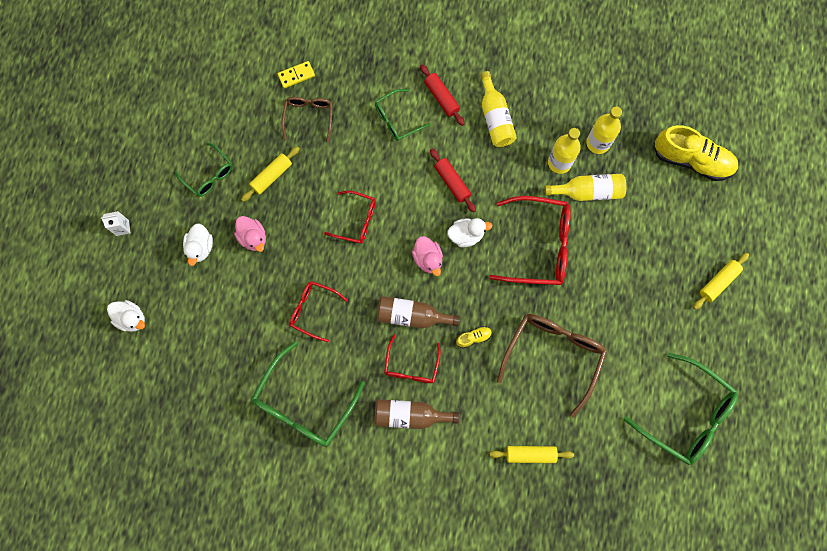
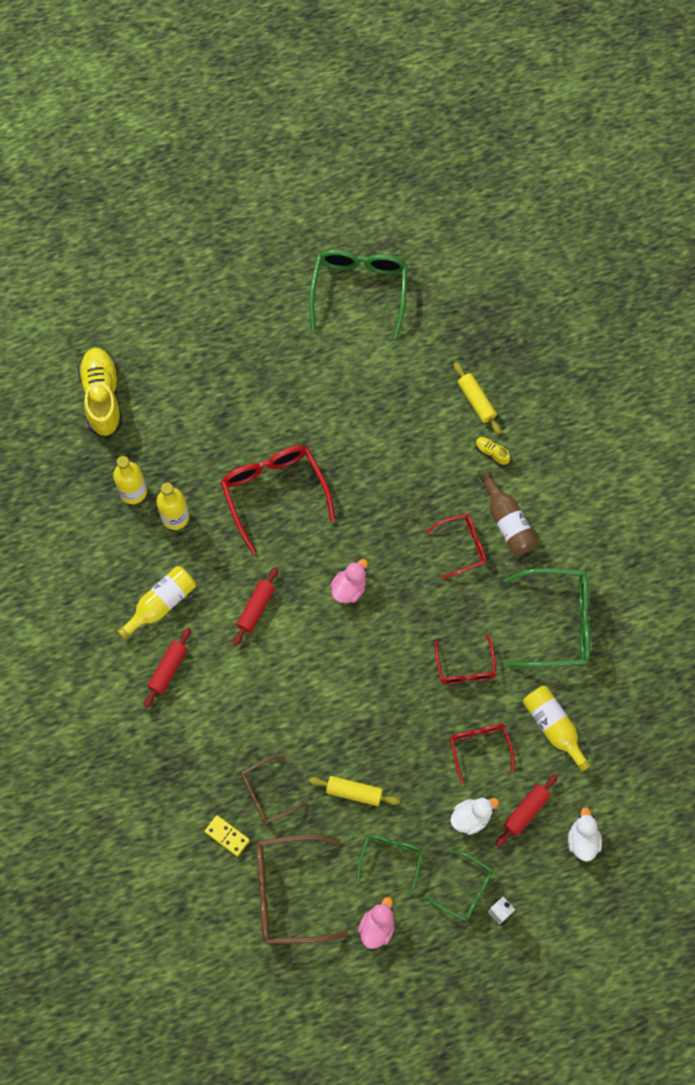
camera: 120 degrees left, 5 degrees down
(179, 290) = (526, 811): none -> red rolling pin
(253, 238) = (429, 770): pink duck -> pink duck (377, 927)
(357, 220) = (350, 678): red glasses -> red glasses (479, 747)
(396, 119) = (218, 701): green glasses -> green glasses (465, 889)
(412, 316) = (414, 572): brown bottle -> none
(466, 235) = (303, 565): white duck -> none
(473, 338) = (401, 505): yellow shoe -> yellow shoe (491, 453)
(553, 355) = (373, 426): brown glasses -> brown glasses (288, 892)
(588, 191) = (191, 476): yellow bottle -> yellow bottle (553, 727)
(718, 282) = (216, 319): yellow rolling pin -> none

